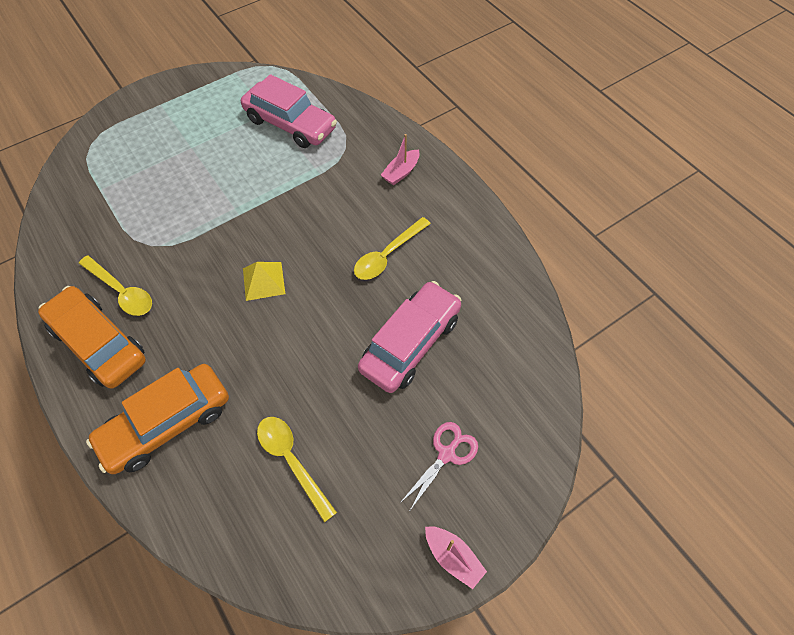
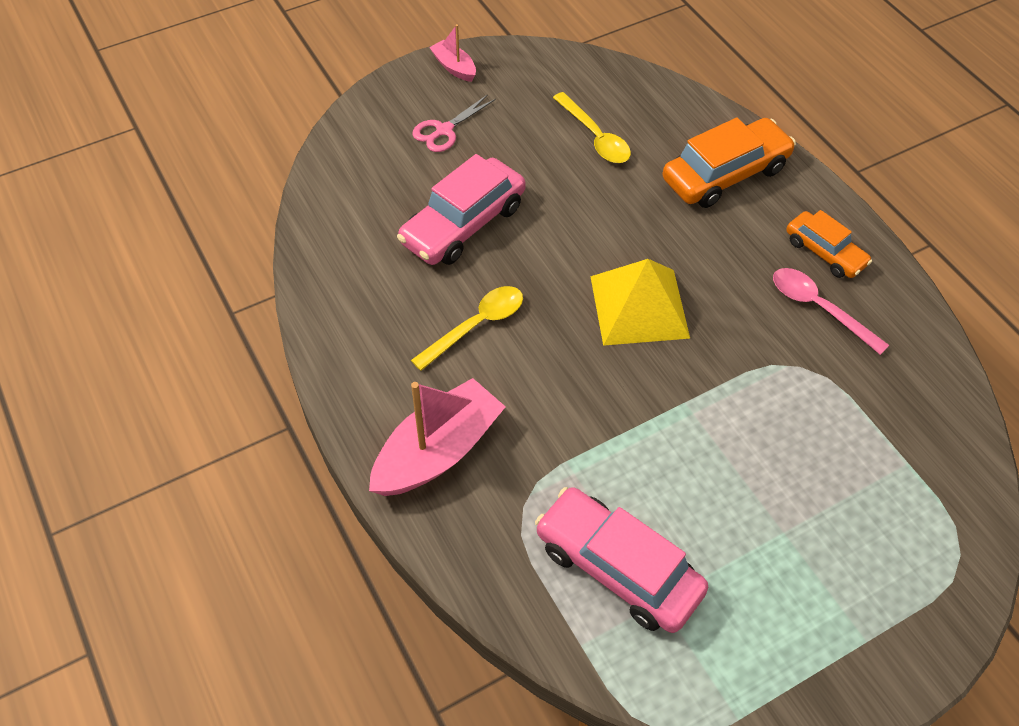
camera: 175 degrees left, 5 degrees down
(99, 343) = (824, 252): orange car -> orange car, size x0.60
(121, 291) = (819, 308): yellow spoon -> pink spoon
(263, 281) = (639, 306): yellow pyramid -> yellow pyramid, size x1.72
(401, 172) = (438, 451): pink boat -> pink boat, size x1.98

